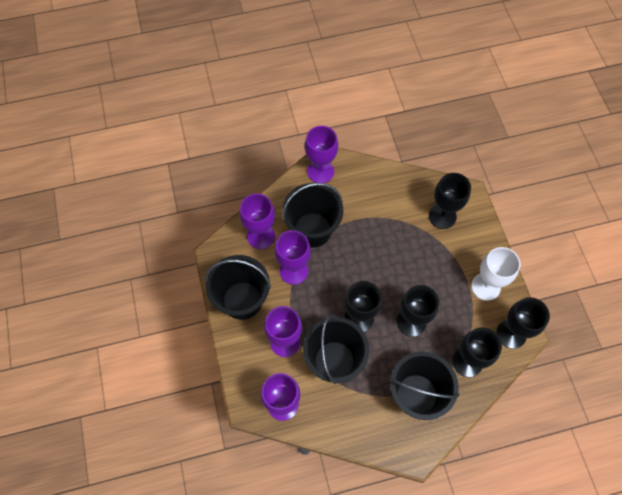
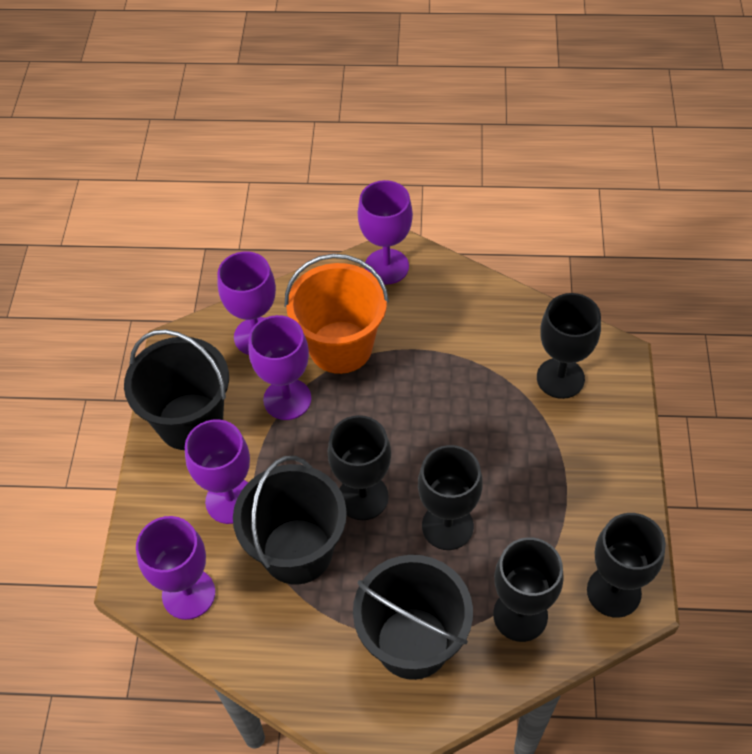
camera: 20 degrees right, 10 degrees down
(312, 230) = (340, 347): black bucket -> orange bucket
(485, 286) = (595, 504): white goblet -> none

